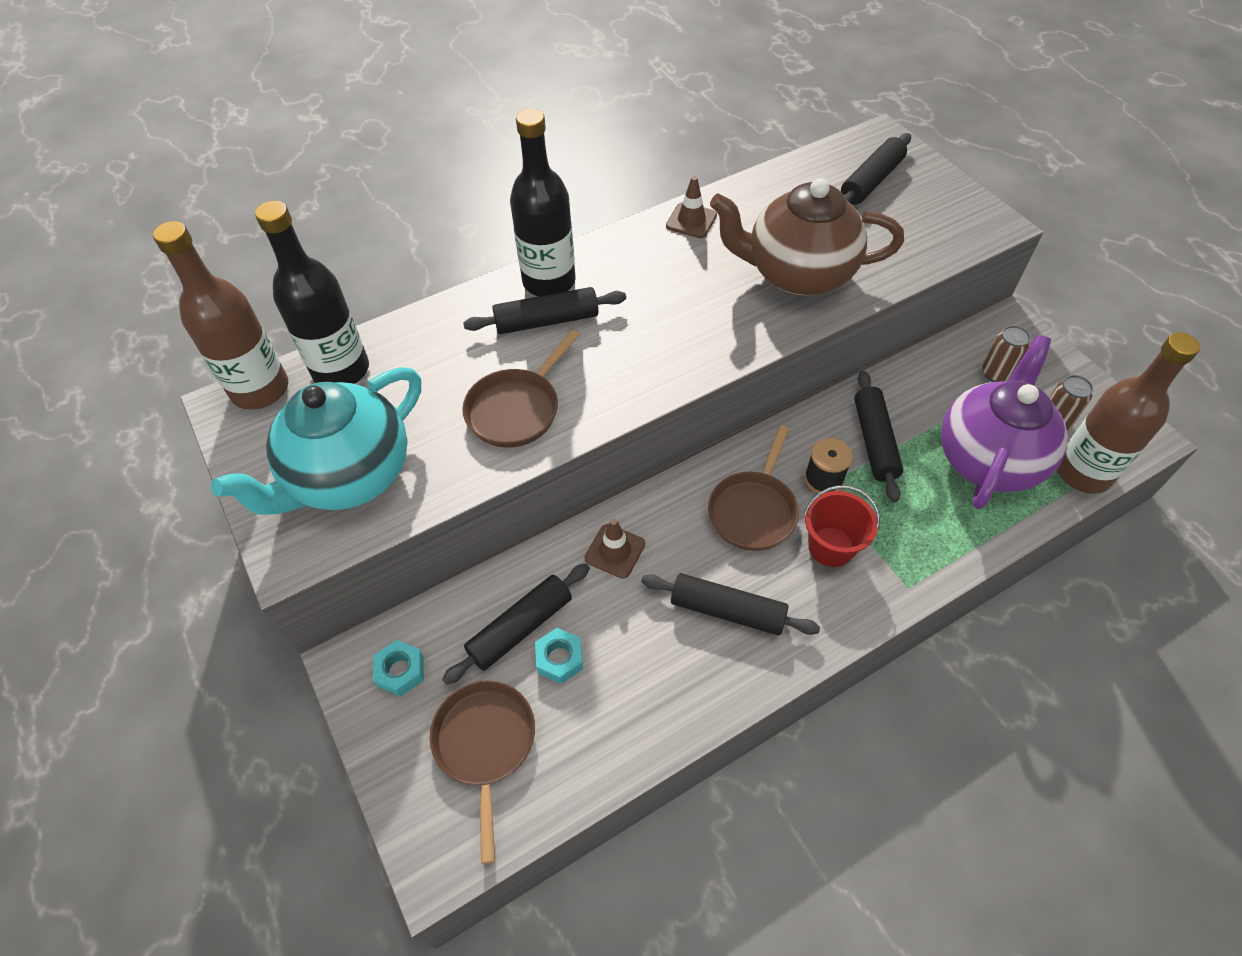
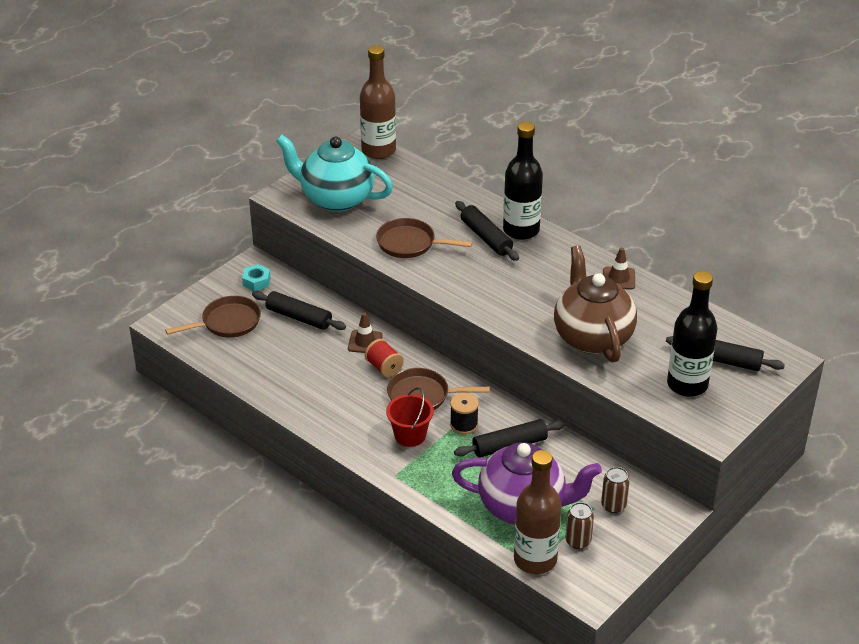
camera: 70 degrees right, 15 degrees down
(341, 370) = (406, 173): black bottle -> black bottle (687, 384)
(559, 659) = (286, 337): turquoise nut -> none
(680, 541) = (384, 367): none -> red spool
(727, 610) = (343, 397): black rolling pin -> none

